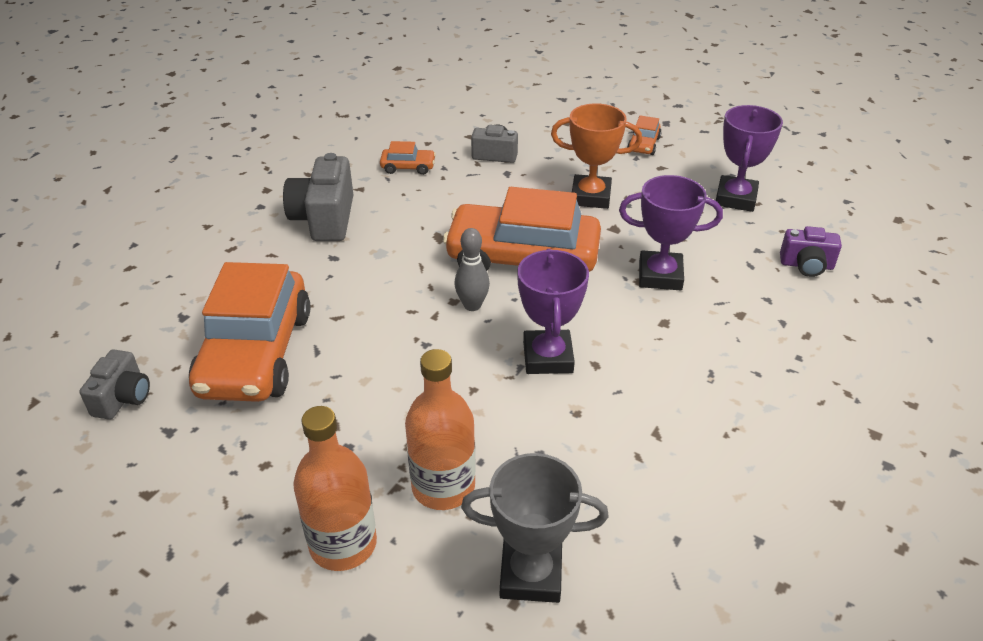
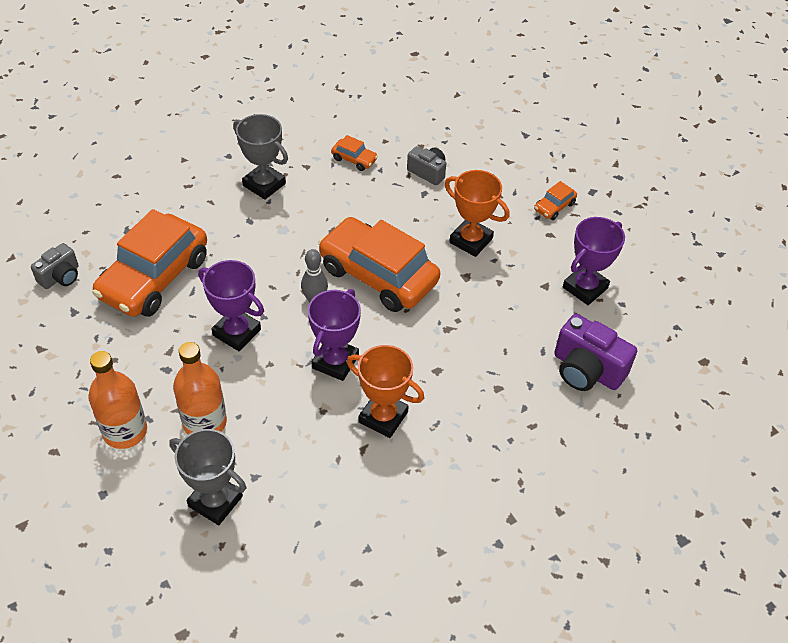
camera: 25 degrees right, 10 degrees up
(324, 219) = (264, 184): grey camera -> grey trophy
(649, 391) = (383, 417): none -> orange trophy
(660, 276) = (466, 331): purple trophy -> purple trophy (236, 332)
(806, 265) = (586, 370): purple camera -> purple camera, size x1.65

